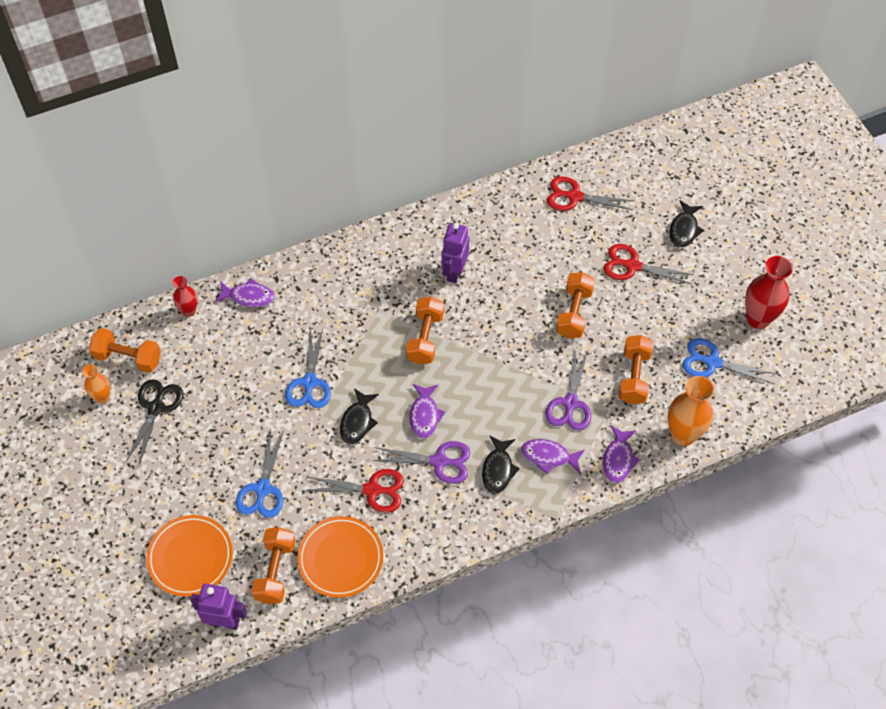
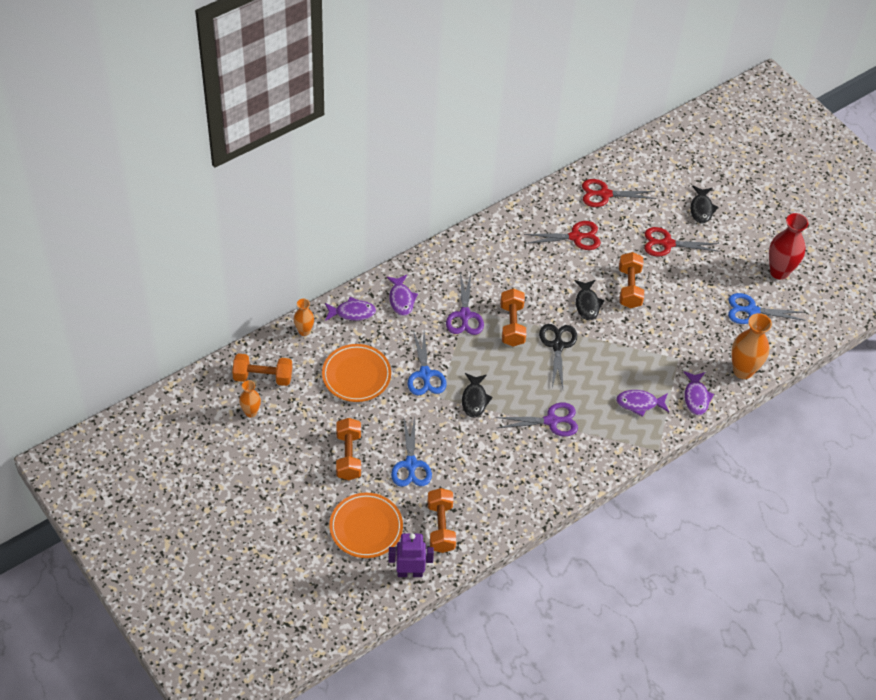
camera: 15 degrees left, 5 degrees down
(156, 408) = (300, 414): black scissors -> black scissors (557, 345)
(189, 311) = (304, 331): red vase -> orange vase
(340, 558) = (491, 508): orange plate -> orange plate (356, 375)
(372, 490) = (502, 451): red scissors -> red scissors (575, 237)
(424, 415) = (529, 386): purple fish -> purple fish (401, 299)
(454, 272) = (521, 268): purple robot -> none
(498, 469) = (601, 419): black fish -> black fish (587, 304)
(570, 403) = (646, 359): purple scissors -> purple scissors (464, 315)
(634, 377) = (691, 331): orange dumbbell -> orange dumbbell (348, 456)

